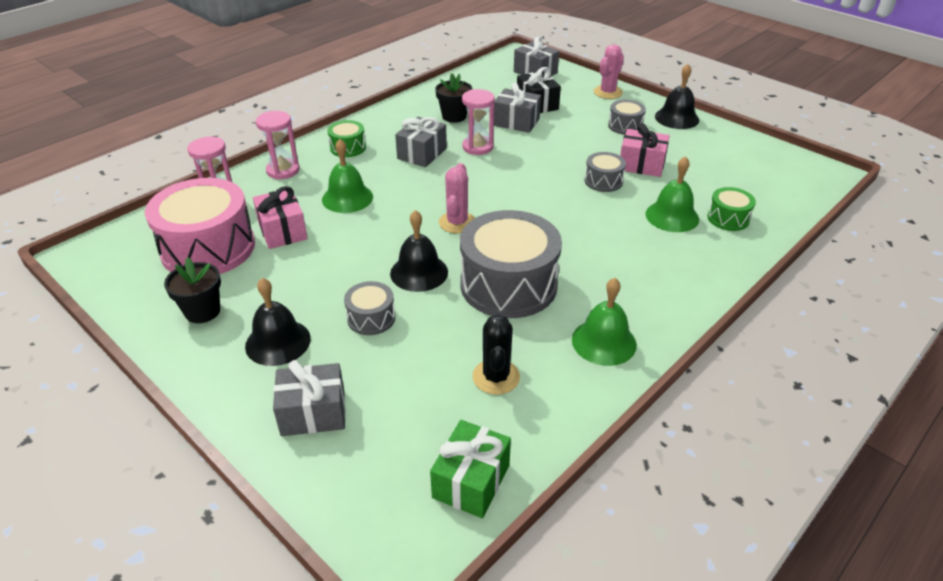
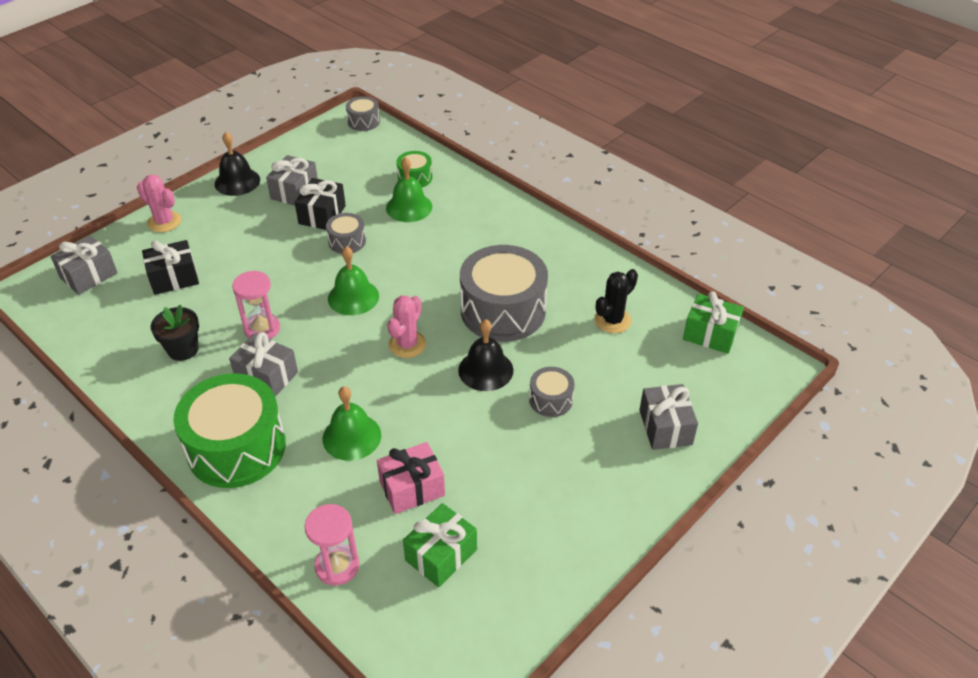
camera: 90 degrees left, 5 degrees up
(202, 311) = (548, 535): black flower pot -> none
(208, 248) = (441, 555): pink drum -> green gift
(278, 342) = (587, 464): black bell -> none
(283, 170) = (280, 509): pink hourglass -> none
(348, 148) = (236, 447): green drum -> green drum, size x2.12
(457, 222) = (407, 344): pink cactus -> pink cactus turned 75 degrees counterclockwise
(496, 377) = (612, 320): black cactus -> black cactus turned 45 degrees counterclockwise
(516, 122) = (212, 296): grey gift -> grey gift (294, 191)
(604, 342) = (569, 261): green bell -> green bell (353, 297)
(625, 126) = (244, 217): grey drum -> grey drum (363, 121)
(641, 165) = (322, 215): pink gift -> black gift

